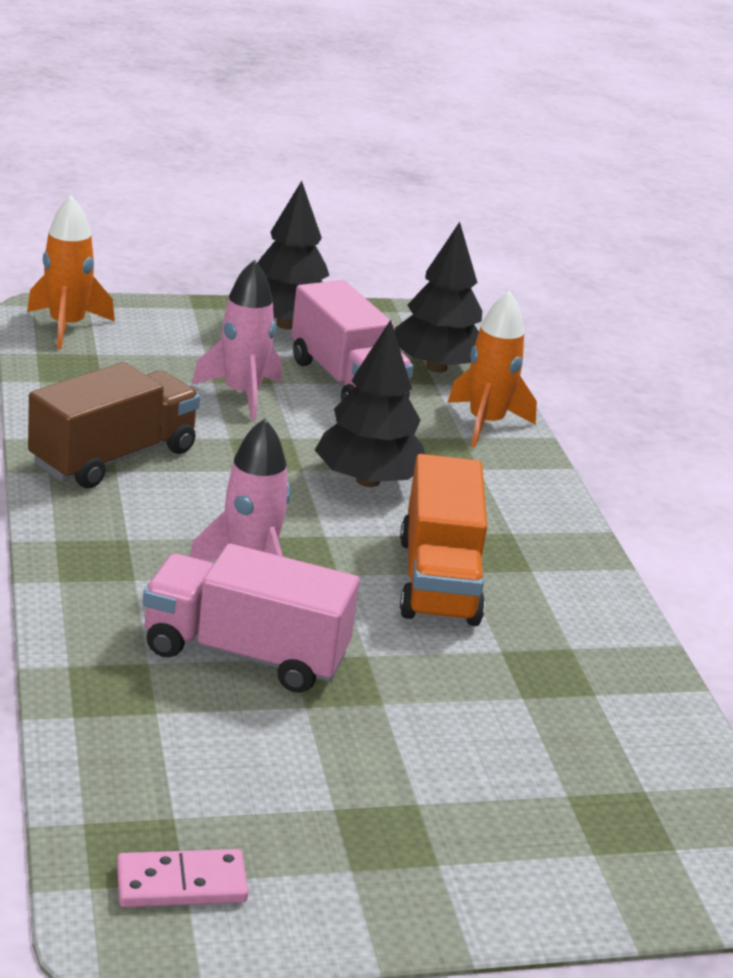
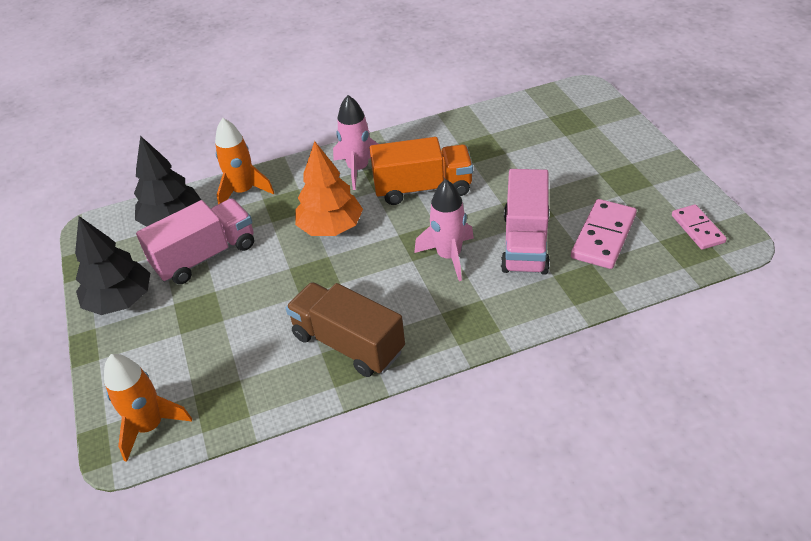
camera: 90 degrees left, 15 degrees up
(218, 748) = (603, 236): none -> pink domino
(242, 394) = (238, 301): pink rocket -> pink rocket (358, 169)
(368, 480) = (330, 227): black tree -> orange tree

